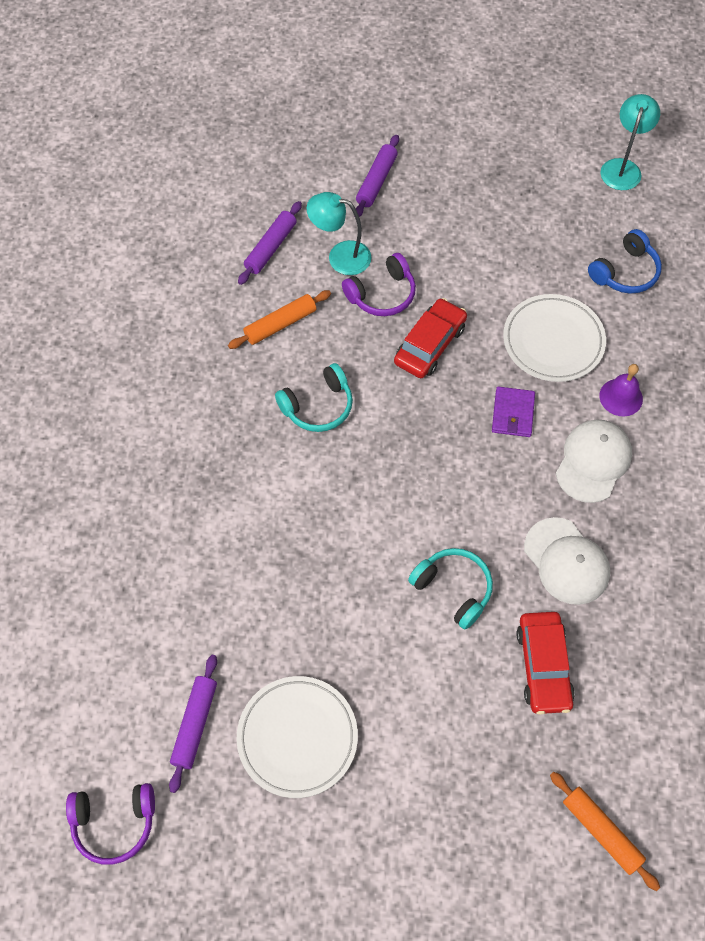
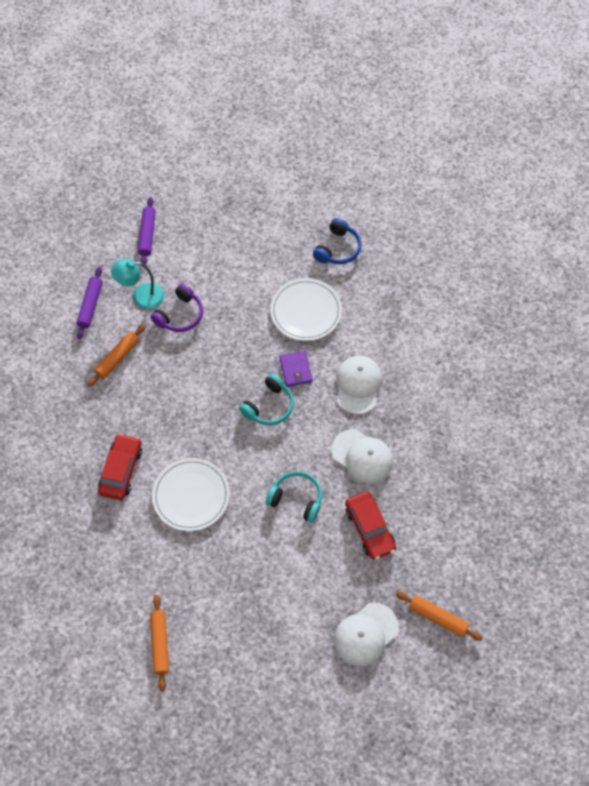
camera: 20 degrees left, 0 degrees up
(114, 823) = (131, 724): purple headphones -> none
(194, 724) = (160, 644): purple rolling pin -> orange rolling pin
(297, 737) = (229, 628): white plate -> white plate (191, 496)
(318, 406) = (164, 407): turquoise headphones -> turquoise headphones (269, 406)
(430, 345) = (225, 340): red car -> red car (121, 470)
(487, 817) = (366, 634): none -> white cap
(621, 397) = (362, 336): purple bell -> none
(622, 167) = (312, 174): turquoise lamp -> none

